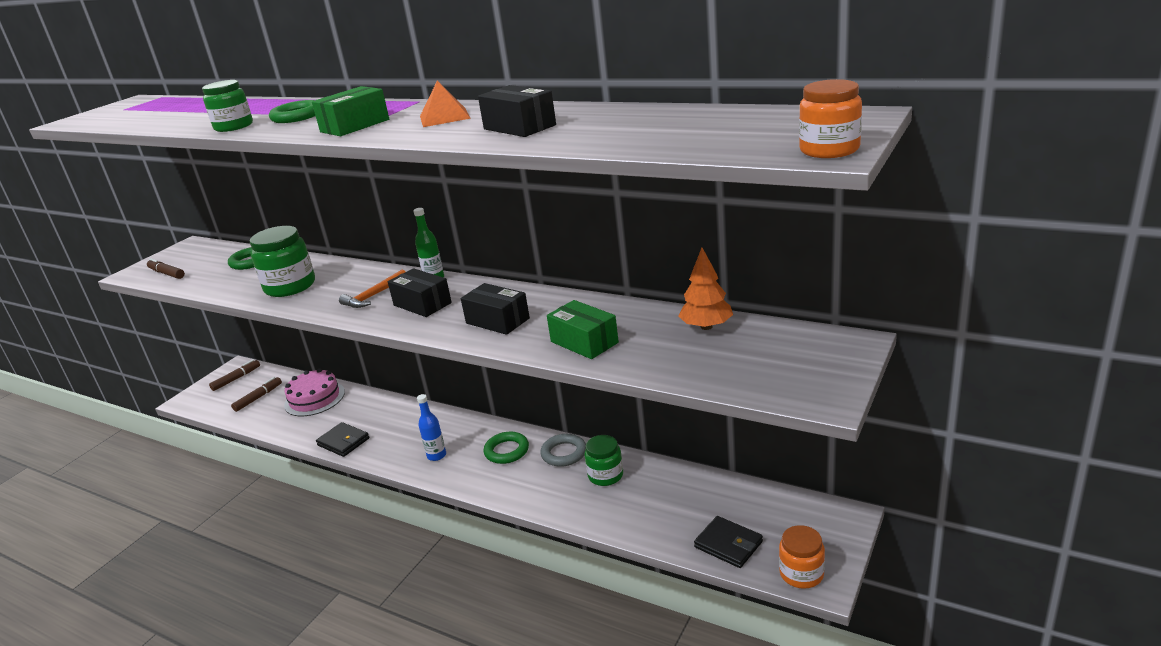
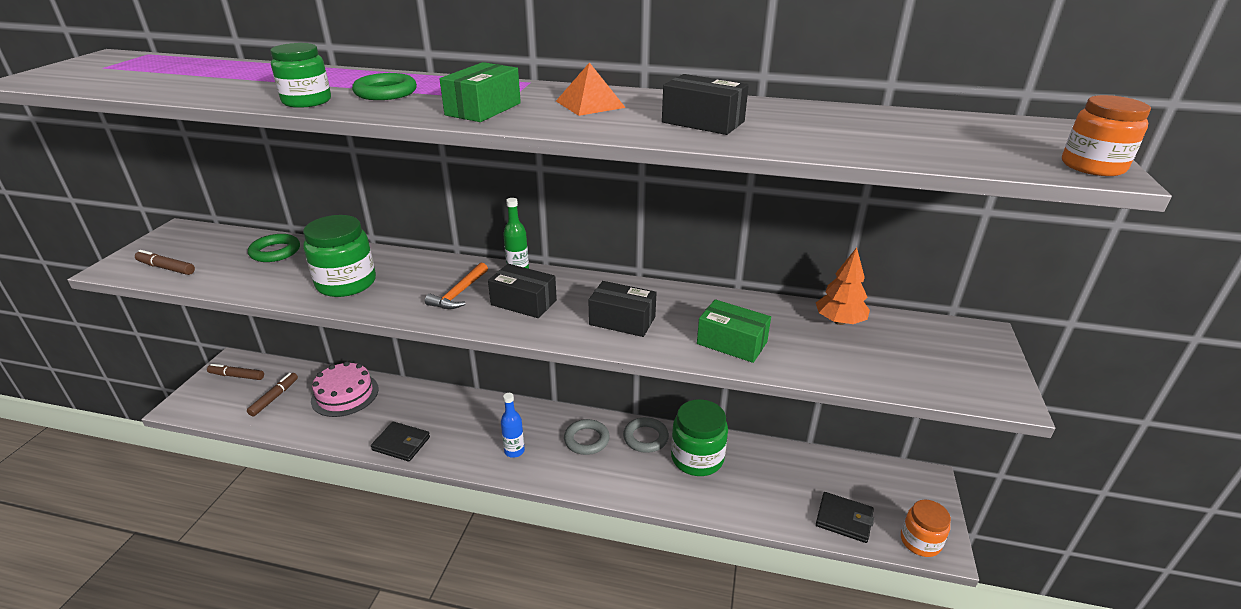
camera: 20 degrees left, 5 degrees up
(236, 379) = (237, 376): brown marker -> brown marker turned 105 degrees counterclockwise
(507, 451) = (586, 440): green ring -> grey ring
(605, 475) = (697, 458): green jar -> green jar, size x1.53

